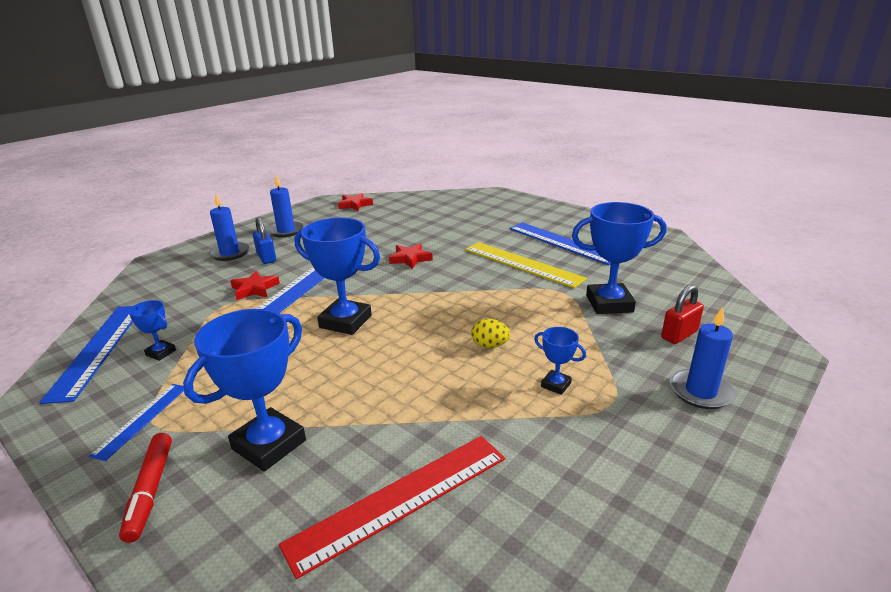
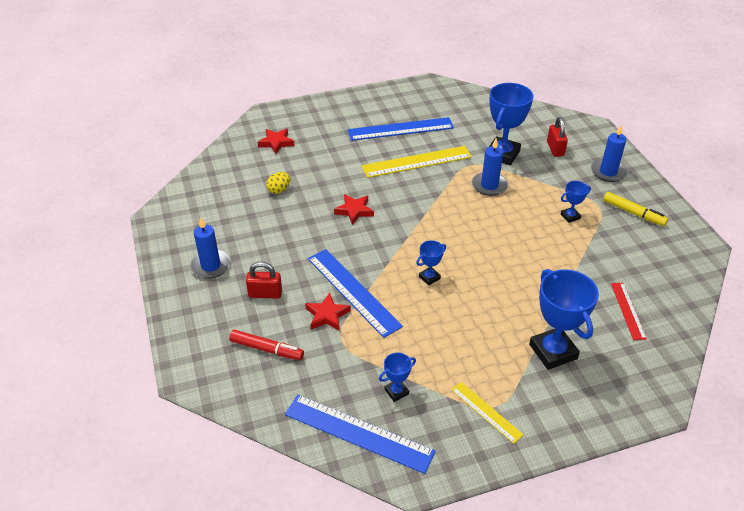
camera: 60 degrees left, 15 degrees up
(142, 419) = (486, 412): blue ruler -> yellow ruler
(150, 491) = (566, 414): red marker -> red marker (267, 349)
(230, 253) = (228, 317): blue candle -> blue candle (489, 185)
(266, 258) = (265, 294): blue padlock -> red padlock
(345, 321) = (429, 277): blue trophy -> blue trophy, size x0.49
(355, 205) = (193, 202): red star -> red star (276, 143)
(400, 499) = (628, 310): red ruler -> red ruler, size x0.56
(490, 345) = (512, 223): yellow egg -> yellow egg (279, 190)
(639, 443) = (633, 213): none -> yellow marker

